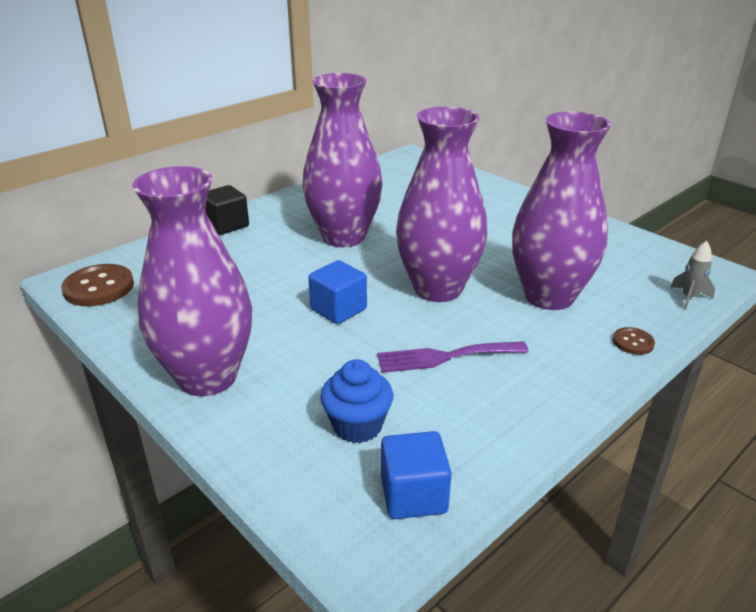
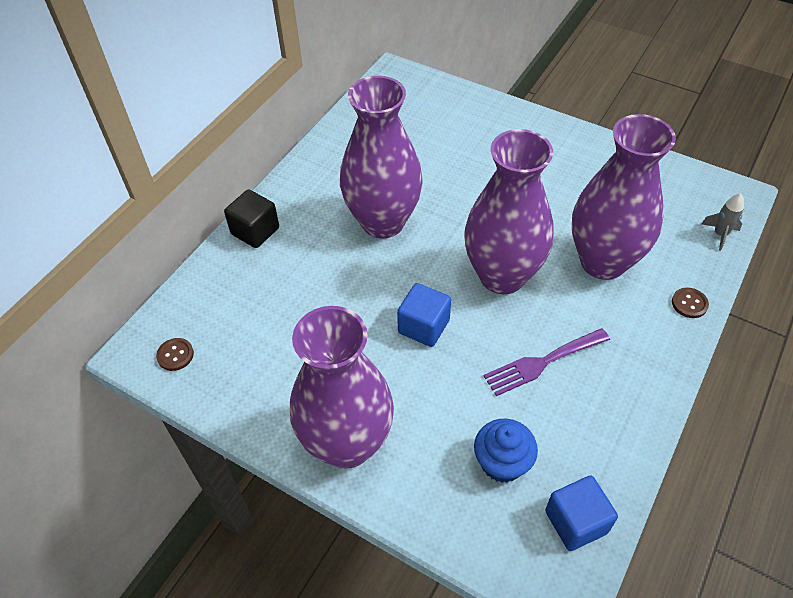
camera: 15 degrees left, 20 degrees up
(99, 287) = (175, 355): brown button -> brown button, size x0.53

